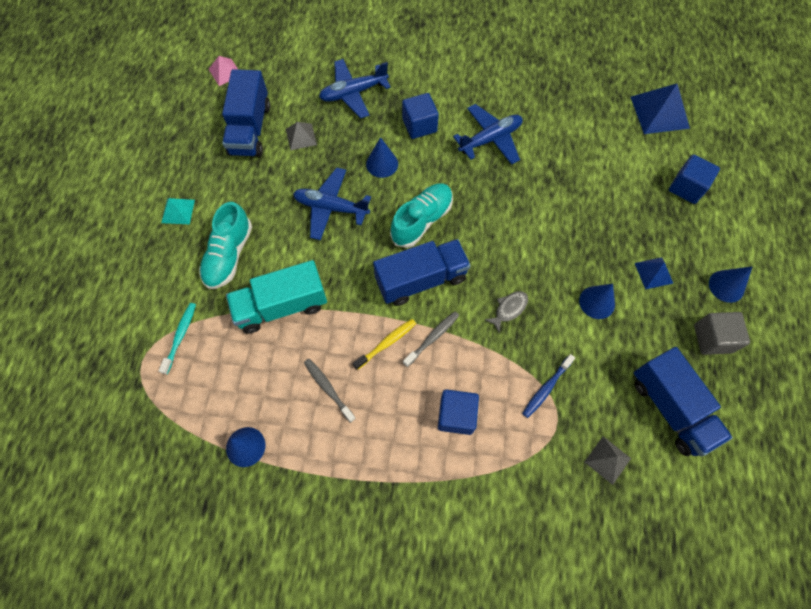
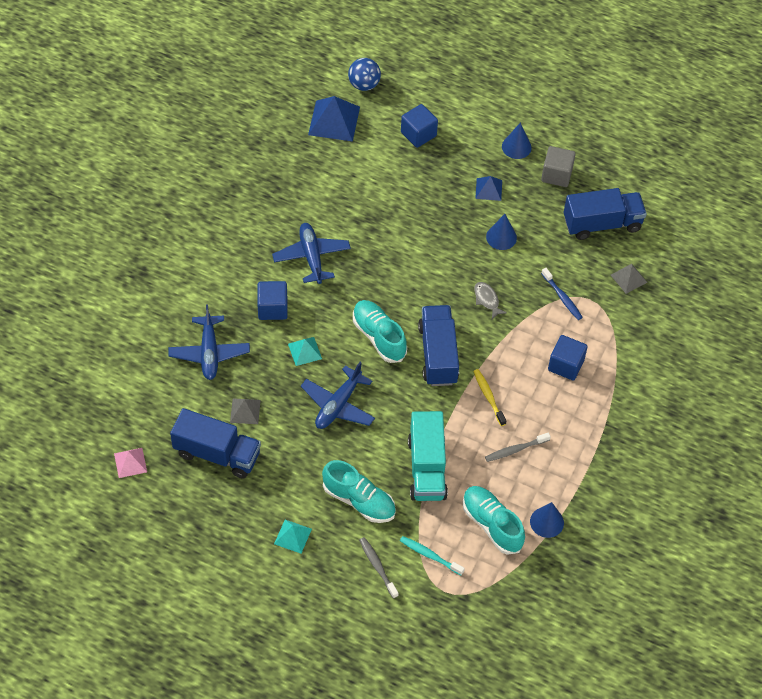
camera: 75 degrees left, 10 degrees down
(229, 388) = (492, 524): none -> turquoise shoe
(382, 164) = (305, 351): blue cone -> turquoise pyramid
(432, 338) = (494, 362): grey toothbrush -> grey toothbrush (377, 566)
(719, 124) = (364, 85): none -> blue ball

